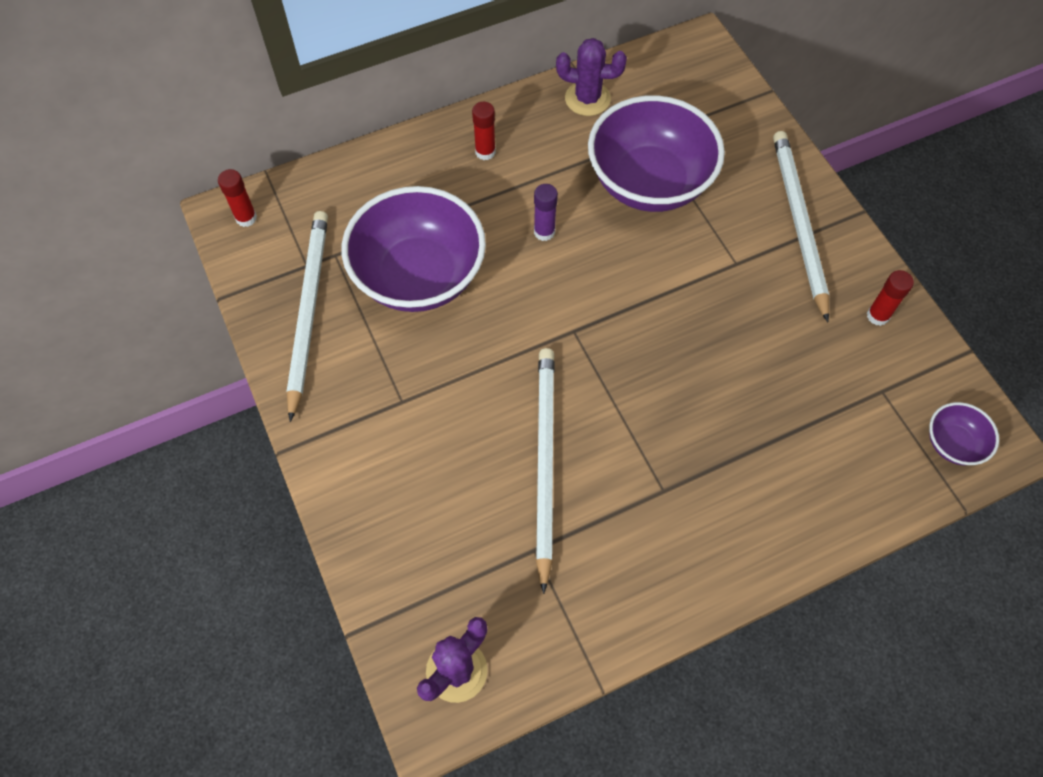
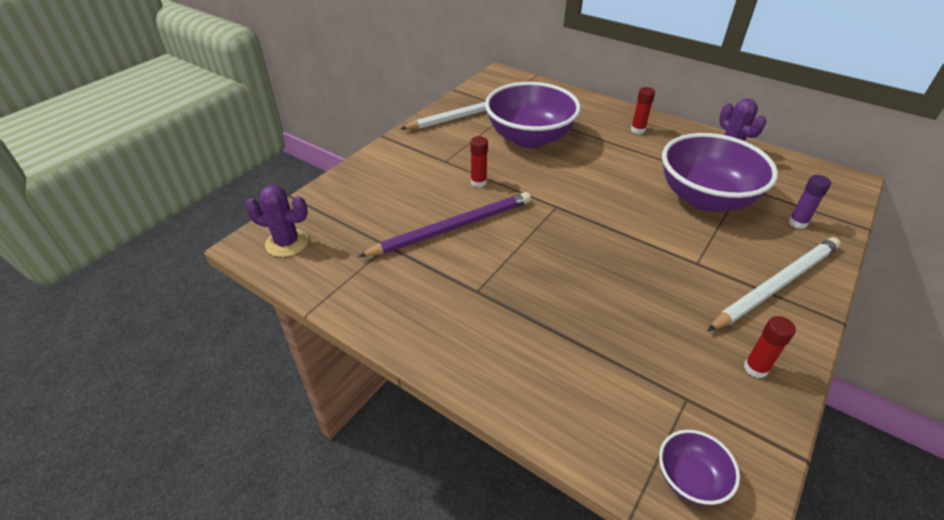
camera: 60 degrees right, 20 degrees down
(246, 218) = (504, 79): red glue stick -> red glue stick (478, 182)
(544, 232) = (612, 169): purple glue stick -> purple glue stick (797, 223)
(544, 461) = (452, 227): white pencil -> purple pencil

